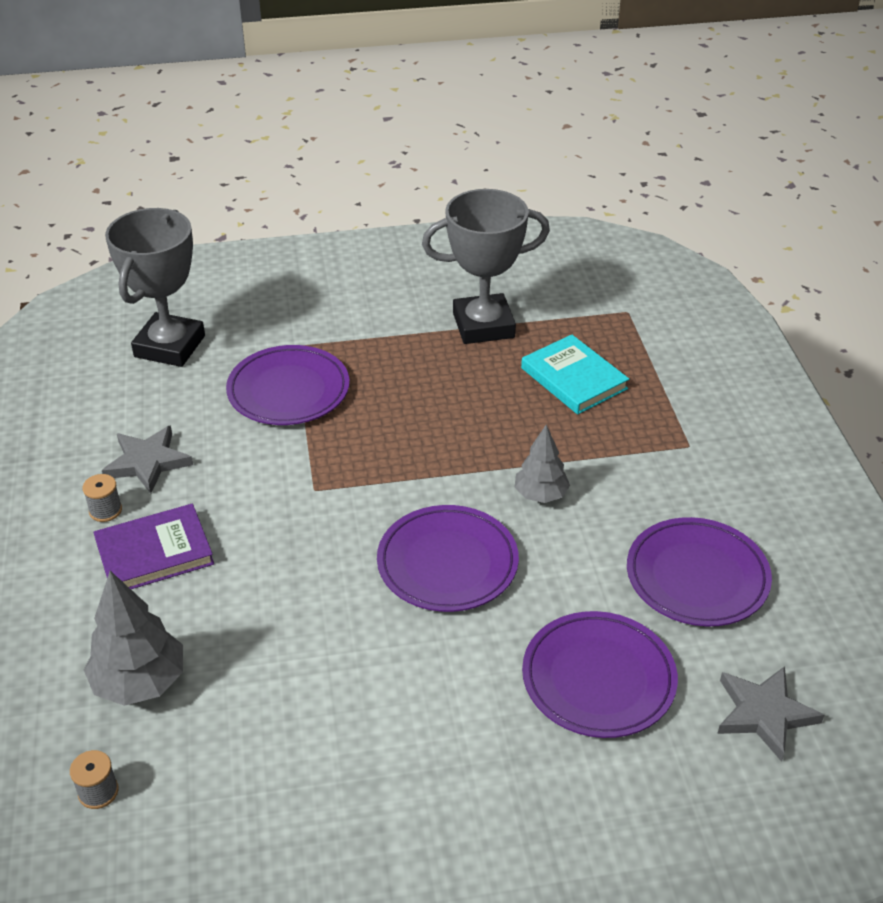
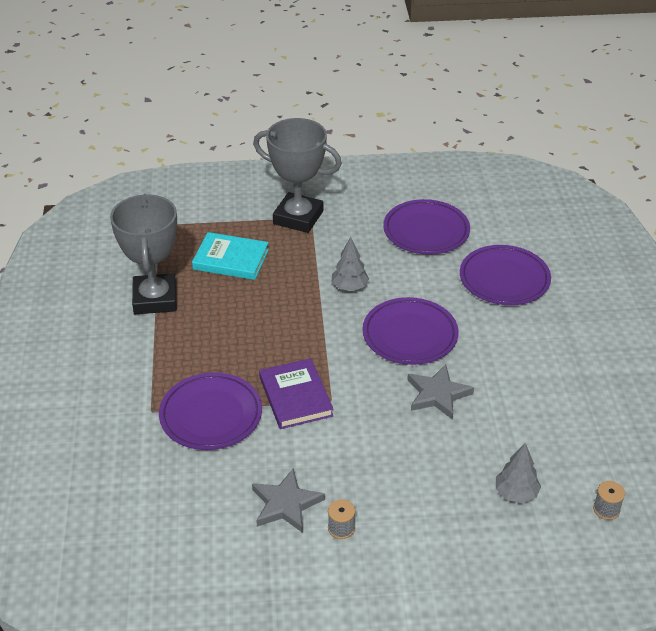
camera: 85 degrees left, 0 degrees up
(140, 682) = (516, 493): grey tree -> grey tree, size x0.65
(154, 553) = (391, 493): purple book -> purple book (296, 396)
(170, 346) = (128, 498): grey trophy -> grey trophy (298, 217)
(574, 378) = (231, 259): turquoise book -> turquoise book turned 45 degrees clockwise
(764, 714) = (525, 223): grey star -> grey star (438, 394)

